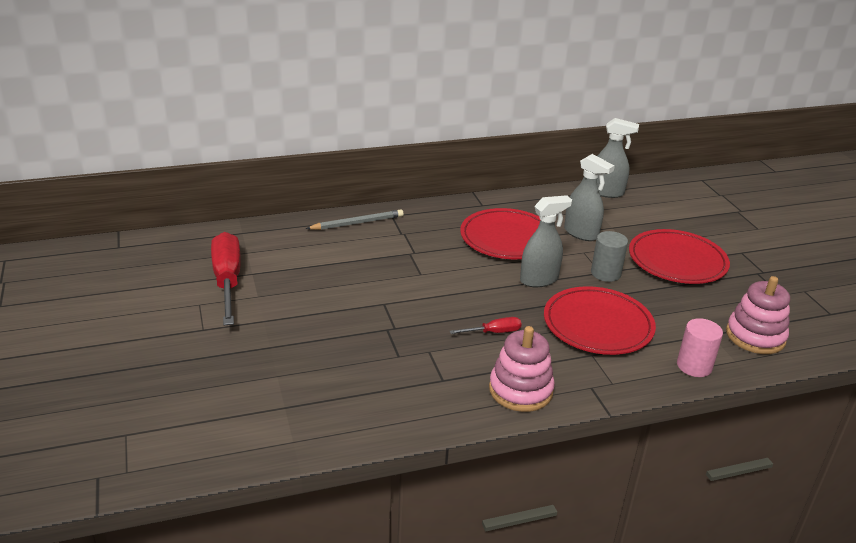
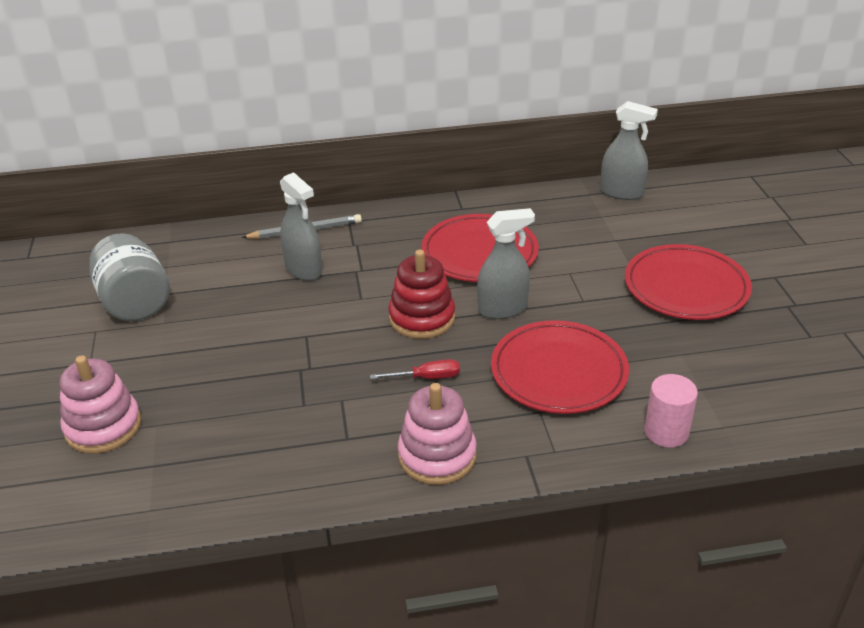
camera: 10 degrees right, 5 degrees up
(227, 281) = (135, 302): red screwdriver -> grey jar
(476, 288) = (422, 318): none -> red stacking toy
(581, 233) = (573, 248): grey spray bottle -> grey spray bottle (304, 269)
(605, 273) = (589, 302): grey cylinder -> none
(755, 336) = (759, 394): pink stacking toy -> pink stacking toy (103, 427)

